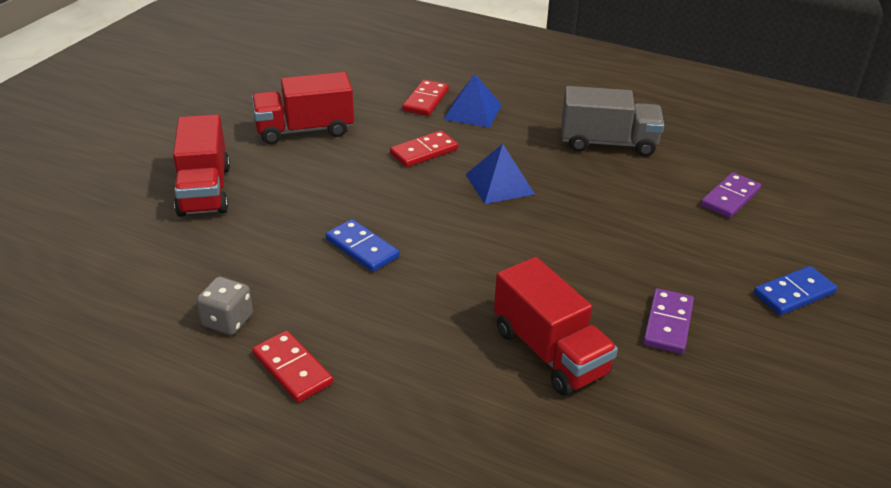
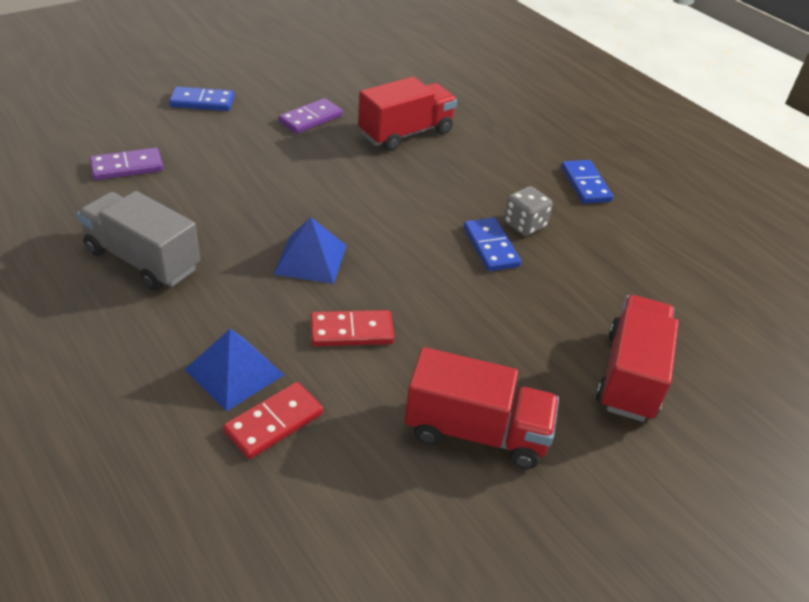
camera: 155 degrees left, 5 degrees up
(228, 321) = (626, 231): grey dice -> grey dice (524, 225)
(292, 369) = (585, 184): red domino -> blue domino
(549, 352) = (405, 133): red truck -> red truck turned 60 degrees clockwise

